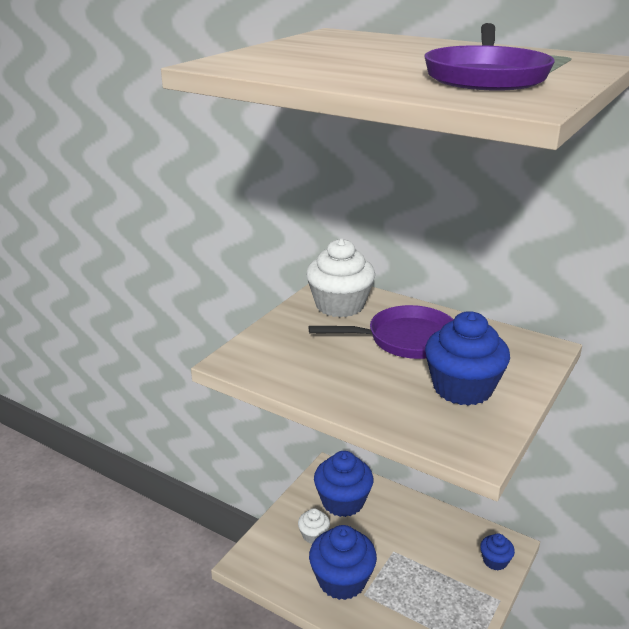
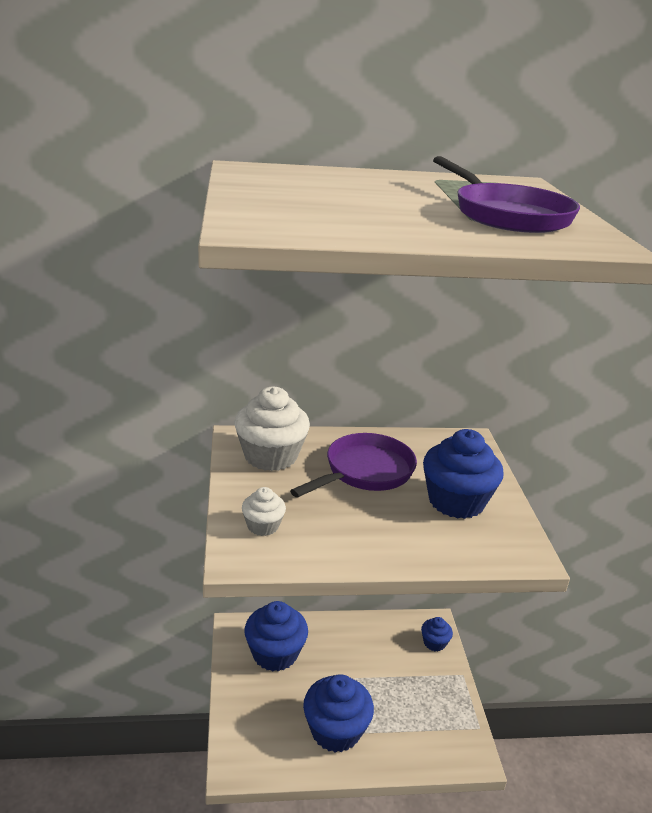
camera: 40 degrees left, 0 degrees up
(313, 535) = (276, 701): white cupcake -> white cupcake (263, 526)

